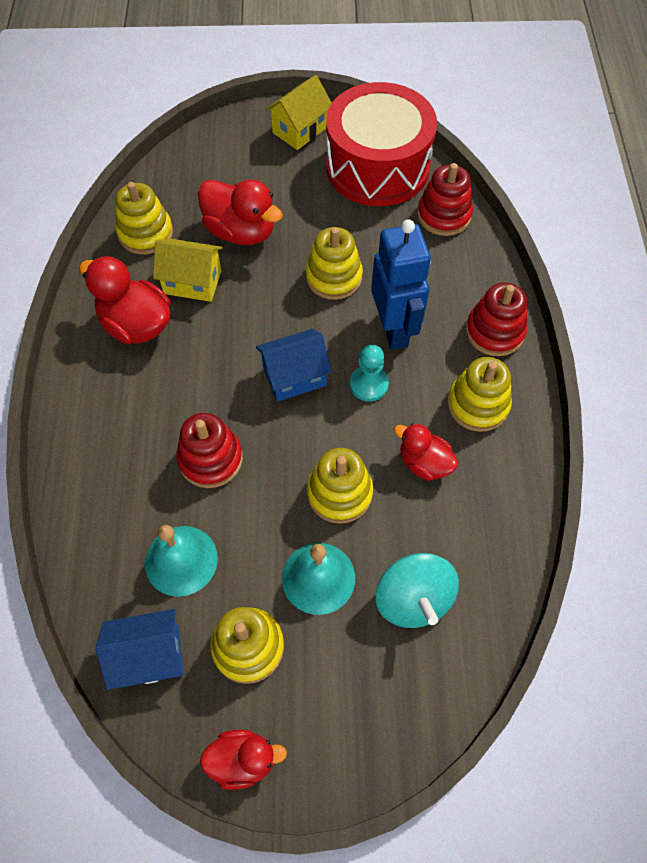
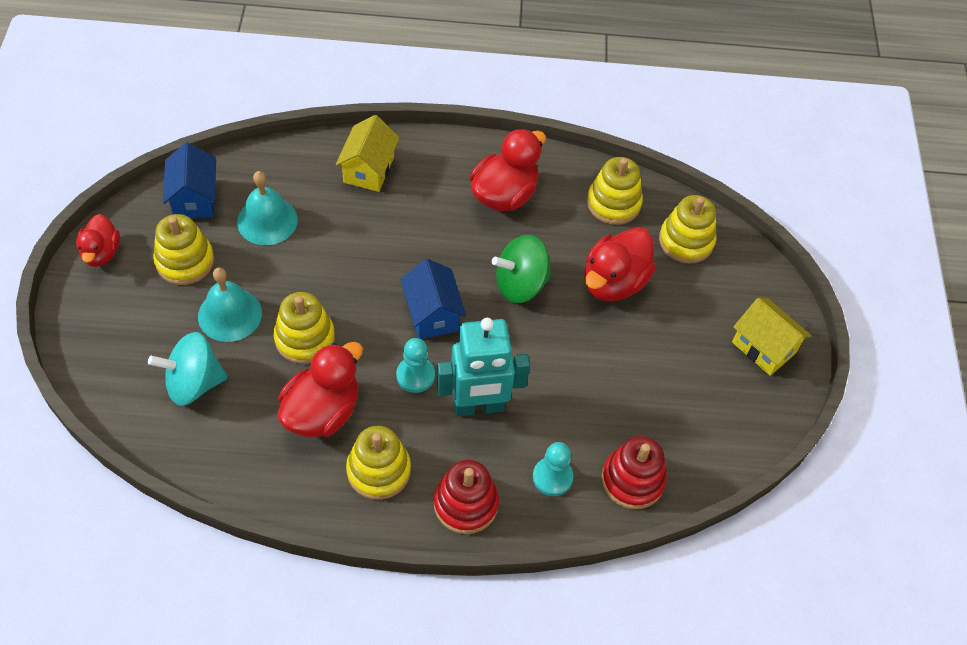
camera: 90 degrees right, 5 degrees down
(192, 282) = (550, 239): yellow house -> yellow house (368, 170)
(210, 459) = (356, 244): red stacking toy -> none
(250, 304) = (520, 284): none -> green spinning top
(334, 277) = (549, 359): yellow stacking toy -> yellow stacking toy (686, 241)
(377, 167) = (708, 420): red drum -> none
(394, 329) = (478, 407): blue robot -> turquoise robot
(424, 463) = (322, 411): red duck -> red duck, size x1.60
(453, 270) = (552, 477): none -> turquoise pawn

